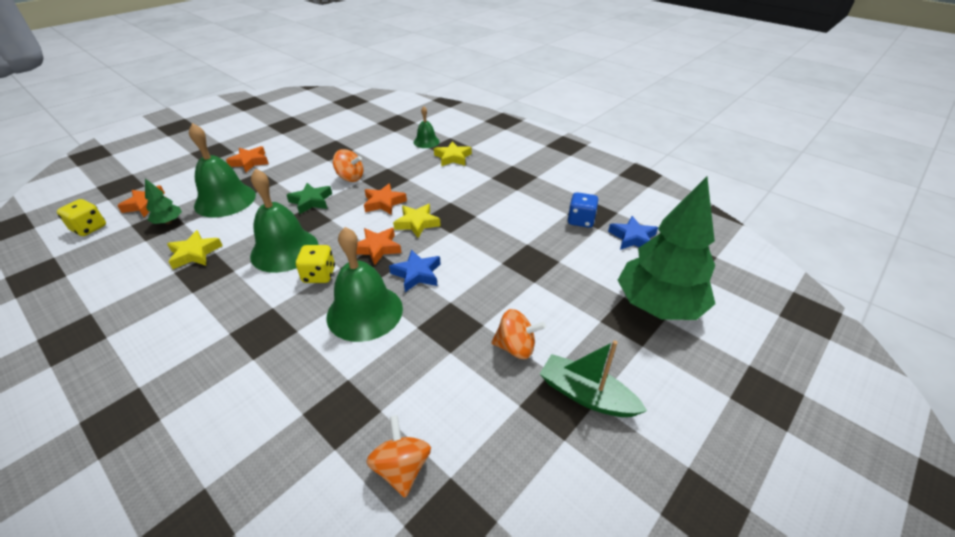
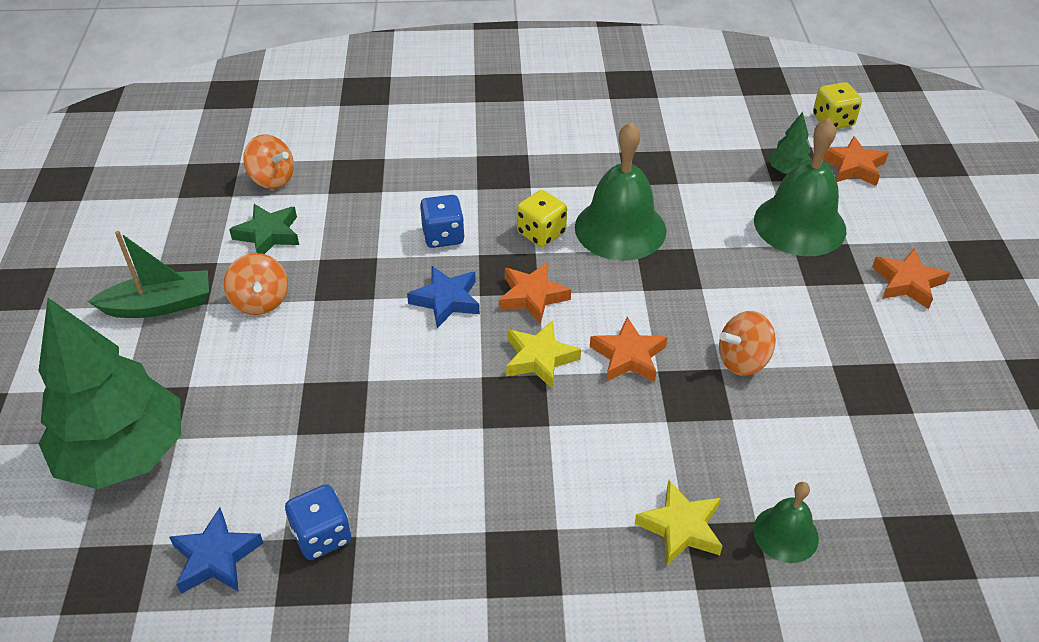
camera: 135 degrees right, 5 degrees up
(195, 253) = (691, 170): yellow star -> none
(311, 201) = (712, 292): green star -> green star (268, 234)
(365, 312) = (443, 236): green bell -> blue dice
(516, 347) = (260, 301): orange spinning top -> orange spinning top turned 75 degrees counterclockwise

